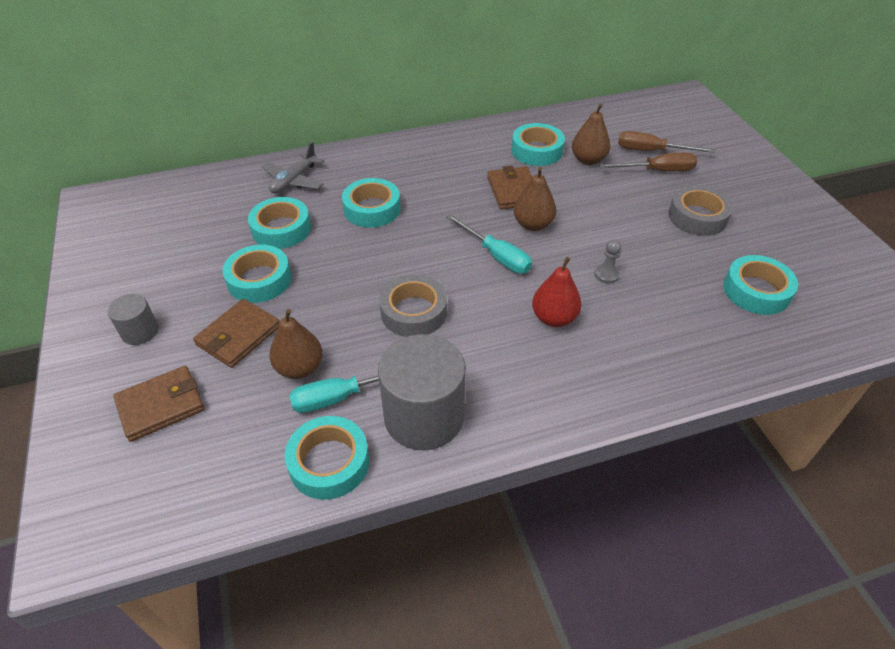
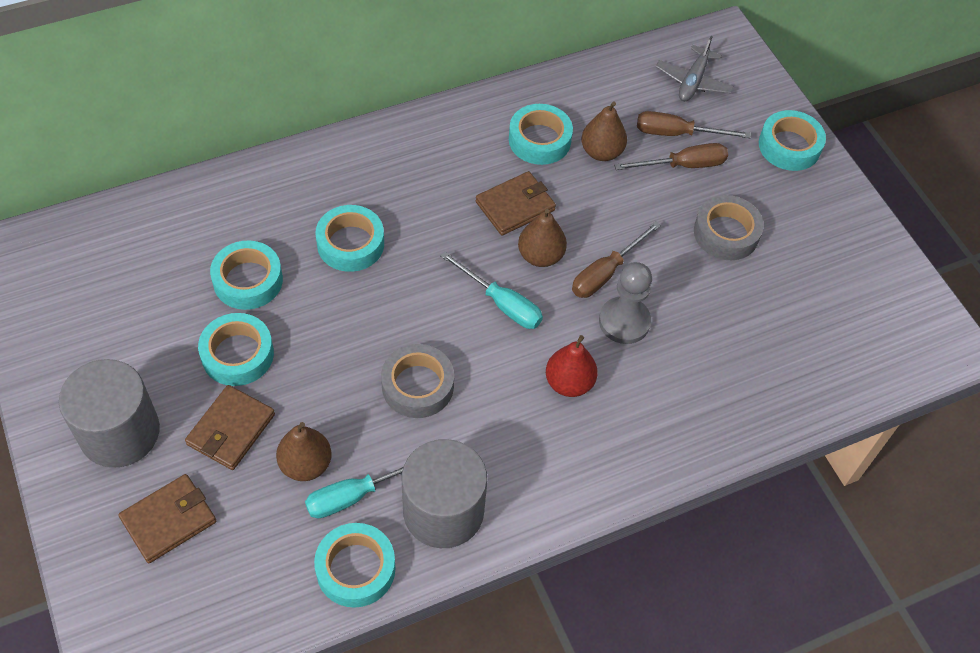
camera: 10 degrees left, 10 degrees up
(140, 331) = (120, 432): grey cylinder -> grey cylinder, size x1.99
(294, 180) = (248, 205): grey plane -> grey plane (693, 81)
(513, 191) = (515, 206): brown wallet -> brown wallet turned 75 degrees clockwise
(590, 239) = (606, 272): none -> brown screwdriver
(606, 275) = (624, 322): grey pawn -> grey pawn, size x1.92
(756, 291) = (783, 333): turquoise tape -> turquoise tape (789, 146)

